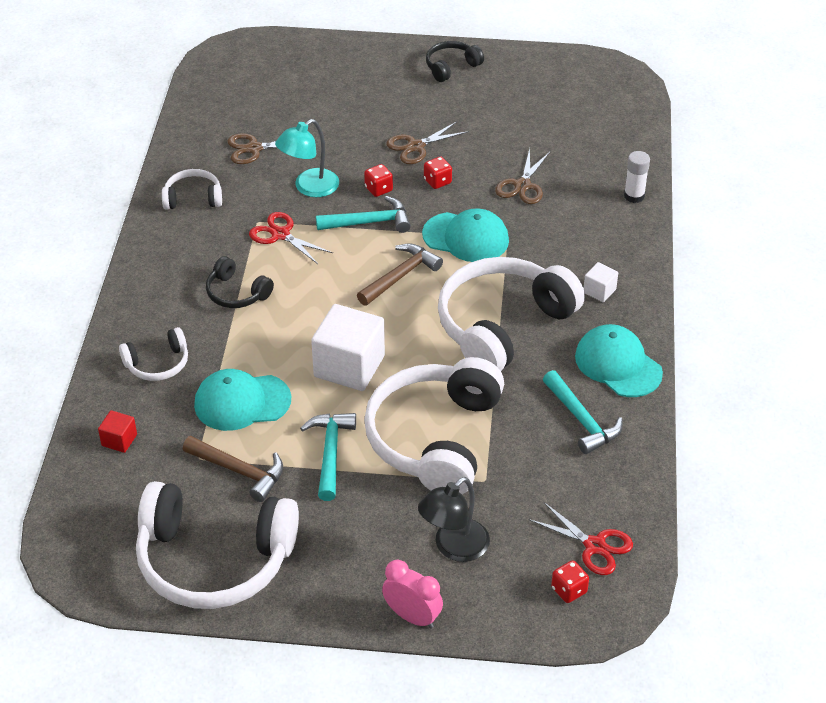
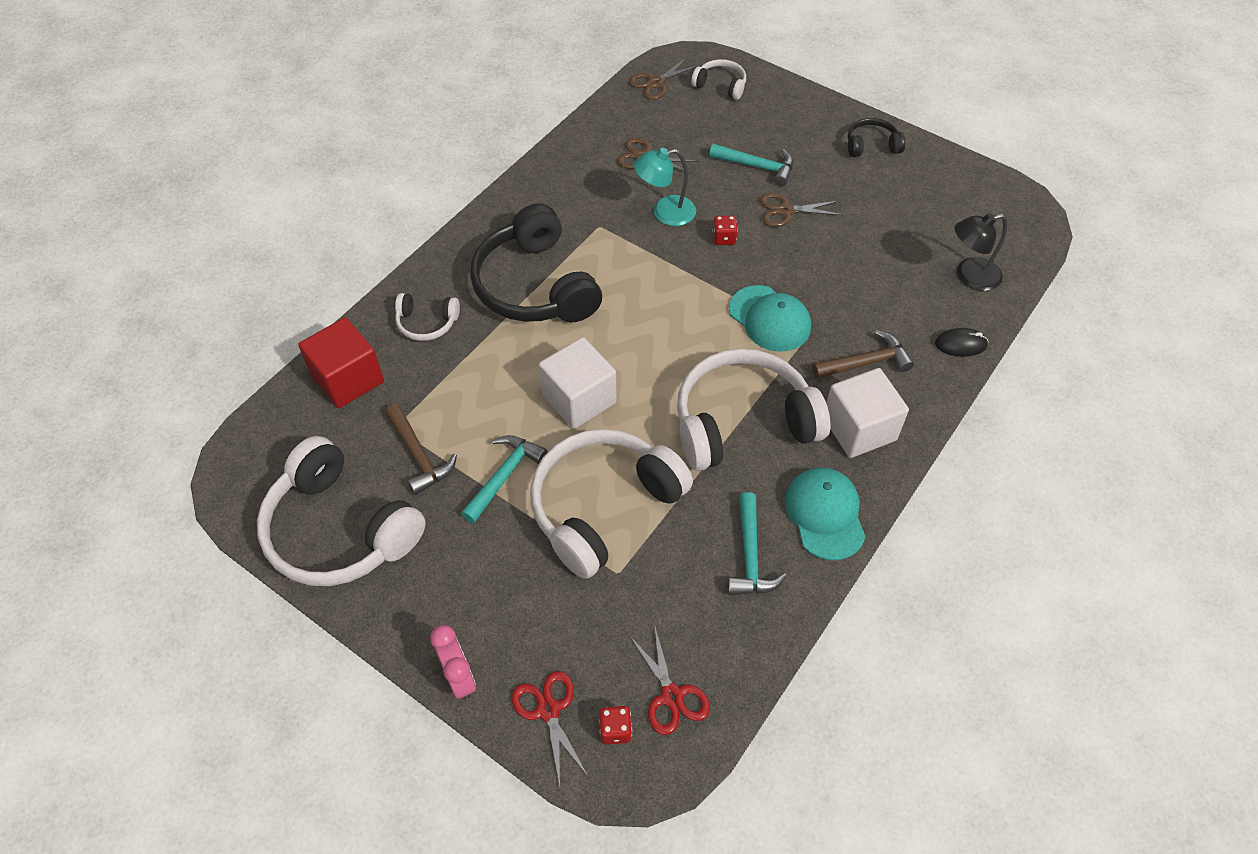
camera: 30 degrees right, 10 degrees up
(119, 440) = (348, 379): red cube -> red cube, size x2.13
(193, 198) = (562, 182): white headphones -> white headphones (720, 85)
(236, 293) = (535, 286): black headphones -> black headphones, size x2.14
(242, 402) = (467, 391): turquoise cap -> none
(280, 234) = (610, 247): red scissors -> red scissors (548, 710)
(369, 222) = (693, 267): turquoise hammer -> turquoise hammer (757, 167)
(400, 276) = (684, 331): brown hammer -> brown hammer (865, 363)
(437, 181) = (782, 252): red dice -> none
(454, 547) = (543, 627): black lamp -> black lamp (969, 276)
(522, 185) = (858, 289): brown scissors -> brown scissors (655, 83)
(599, 291) = (859, 428): white cube -> white cube, size x2.13
(634, 196) = (960, 344): white glue stick -> black mouse

